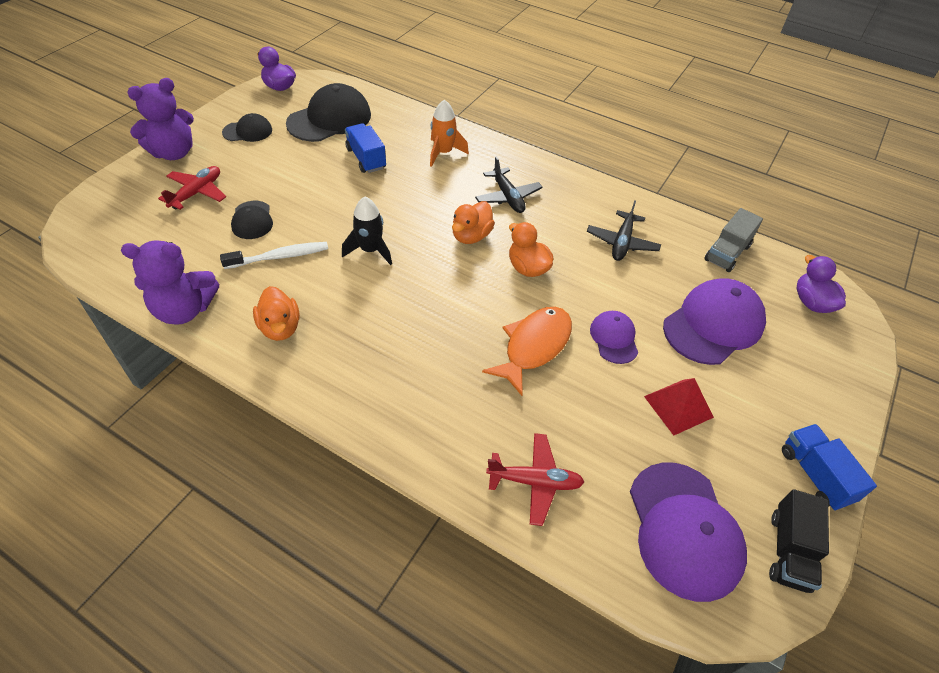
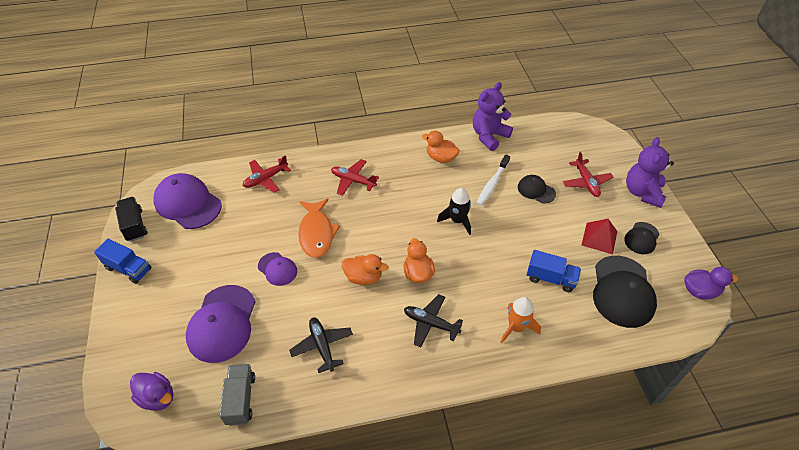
camera: 140 degrees right, 0 degrees up
(420, 382) = (353, 181): none -> red plane
(678, 406) = (218, 255): red pyramid -> red pyramid (599, 238)

